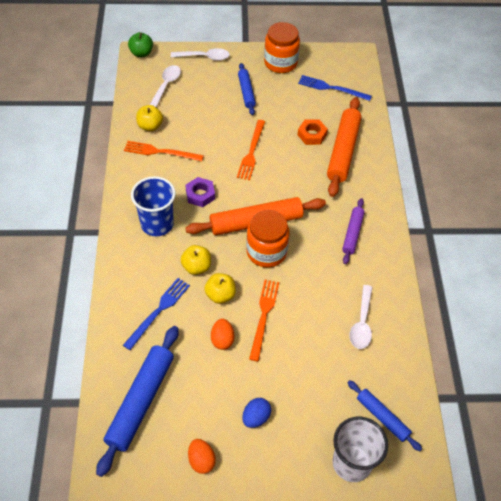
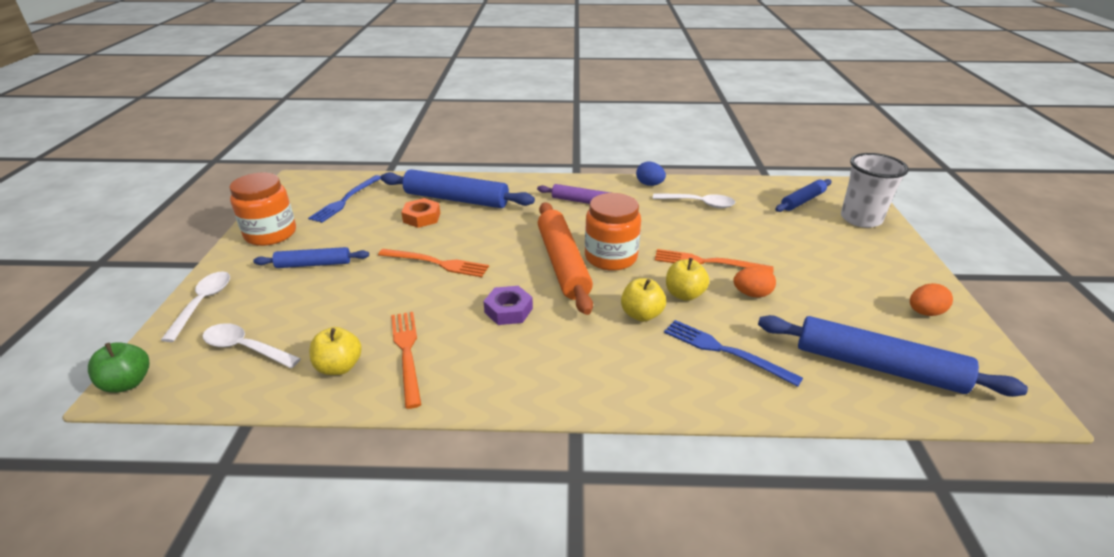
camera: 85 degrees left, 20 degrees down
(157, 224) = (563, 355): blue cup -> none
(160, 152) = (407, 353): orange fork -> orange fork turned 150 degrees clockwise
(256, 417) = (845, 272): blue egg -> blue egg (649, 184)
(343, 151) = (456, 199): orange rolling pin -> blue rolling pin

